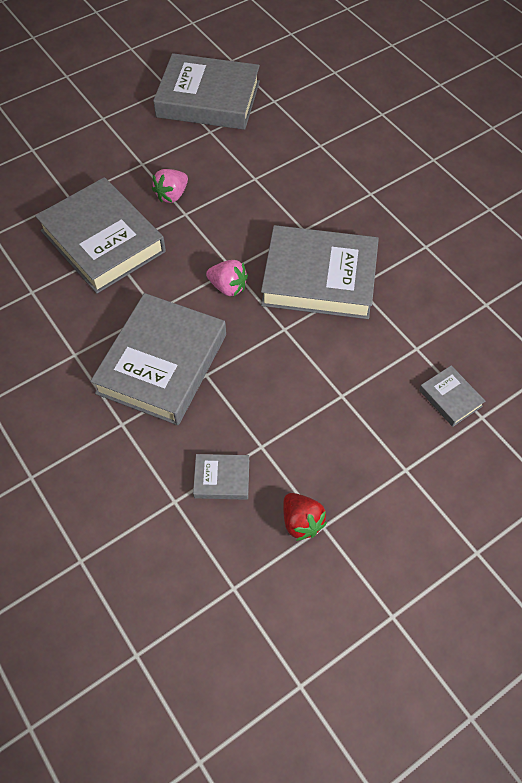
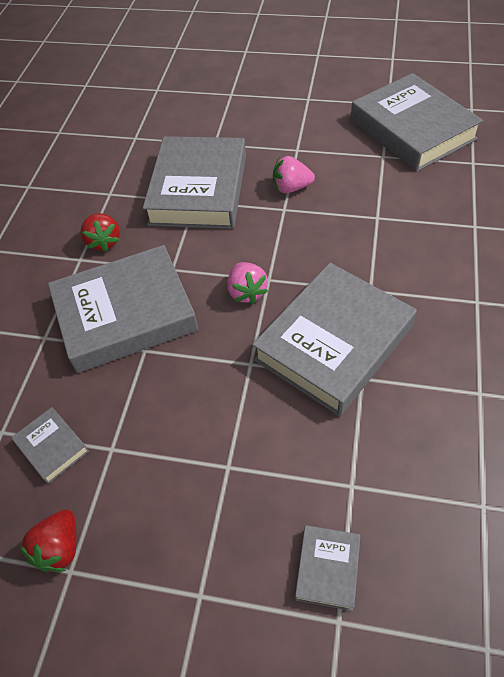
camera: 50 degrees right, 5 degrees down
(77, 329) = (104, 242): none -> red strawberry
(319, 278) = (334, 343): grey book -> grey book turned 75 degrees clockwise

